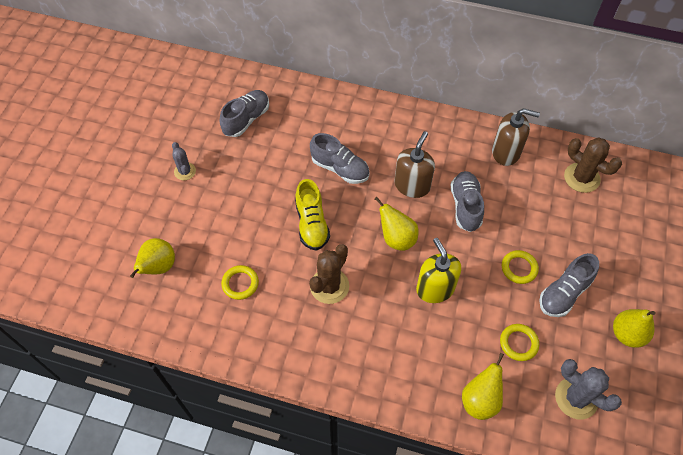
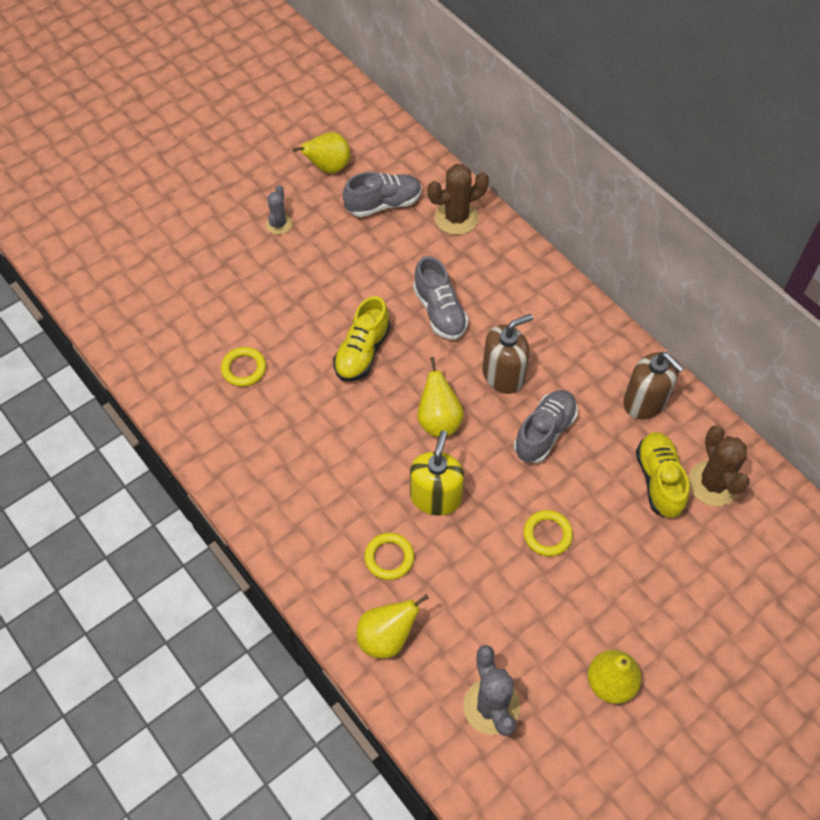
camera: 35 degrees right, 0 degrees up
(158, 267) = (180, 305): yellow pear -> yellow pear (328, 168)
(329, 286) = (328, 426): brown cactus -> brown cactus (456, 218)
(518, 343) = (477, 610): yellow ring -> yellow ring (389, 558)
(552, 194) = (659, 480): none -> yellow shoe
(564, 293) = (576, 593): grey shoe -> none

